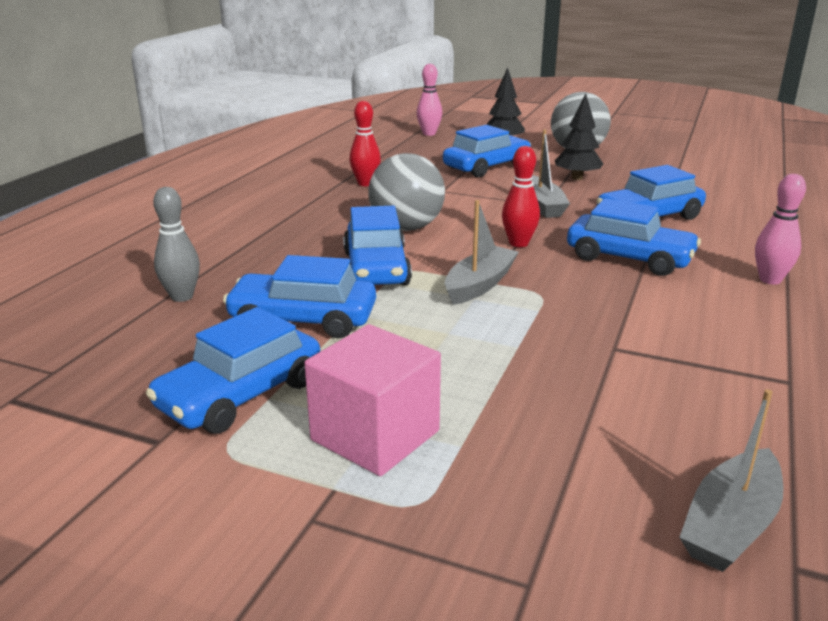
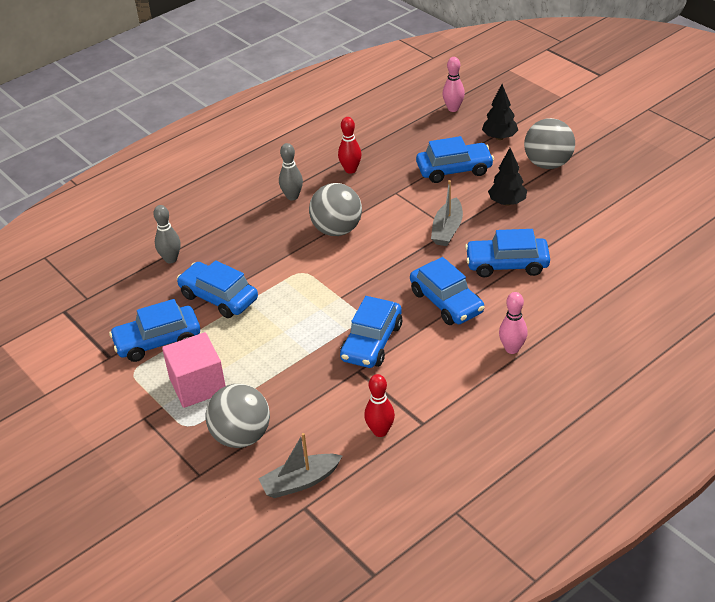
camera: 30 degrees right, 15 degrees up
(313, 213) = (292, 196): none -> grey bowling pin
(376, 268) = (287, 265): blue car -> blue car (371, 342)
(479, 285) = (333, 298): grey boat -> none
(518, 243) = (392, 267): red bowling pin -> red bowling pin (380, 431)
(537, 487) = (241, 436): none -> grey ball

